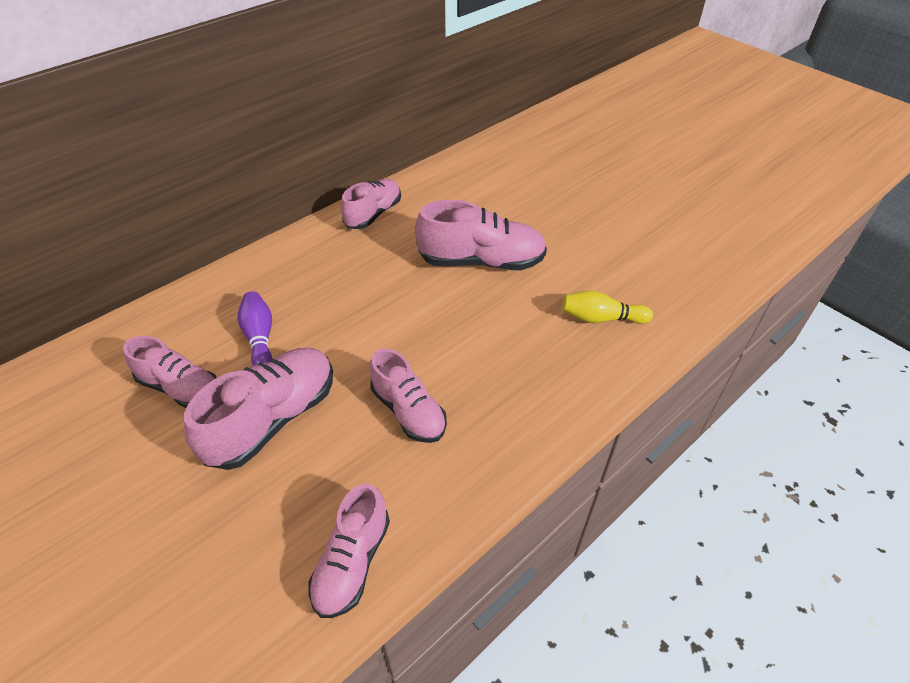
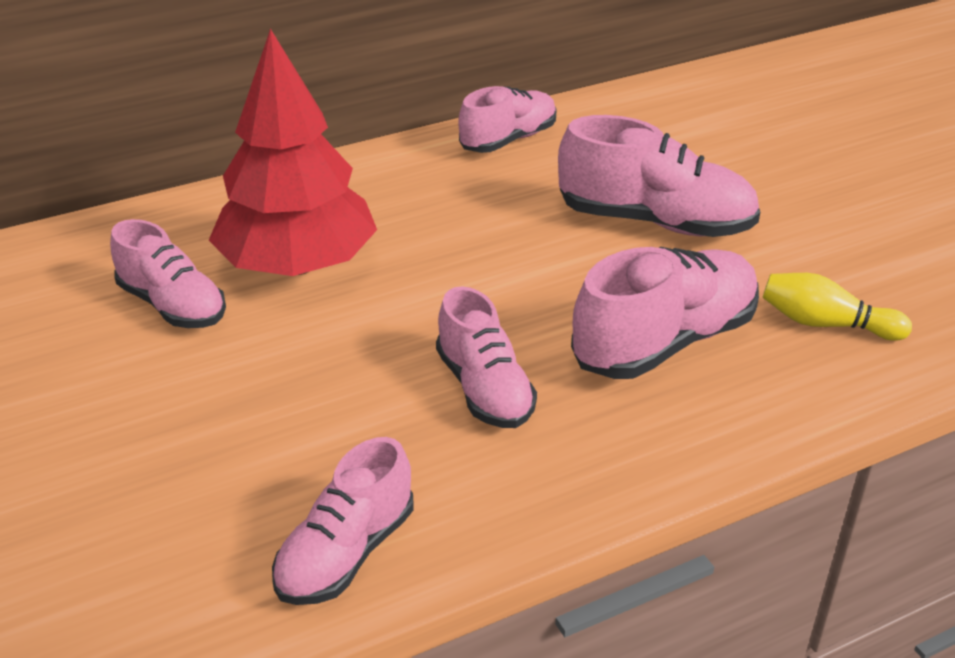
camera: 15 degrees right, 10 degrees down
(260, 338) = (298, 265): purple bowling pin -> red tree
(273, 419) = (287, 364): pink shoe -> pink shoe (664, 342)

